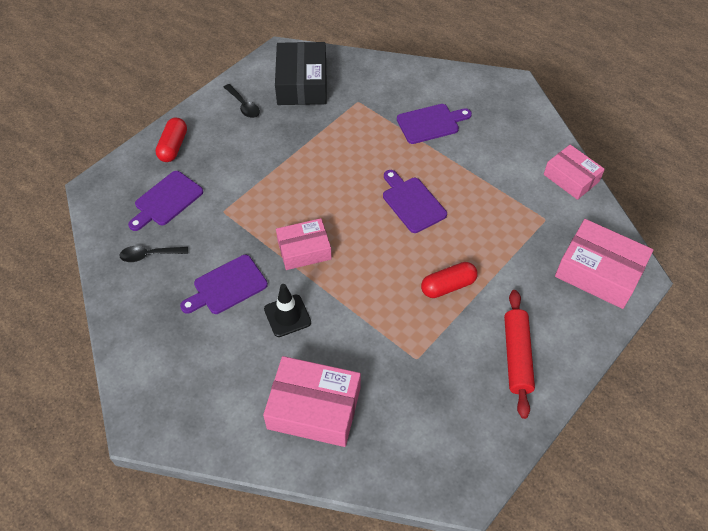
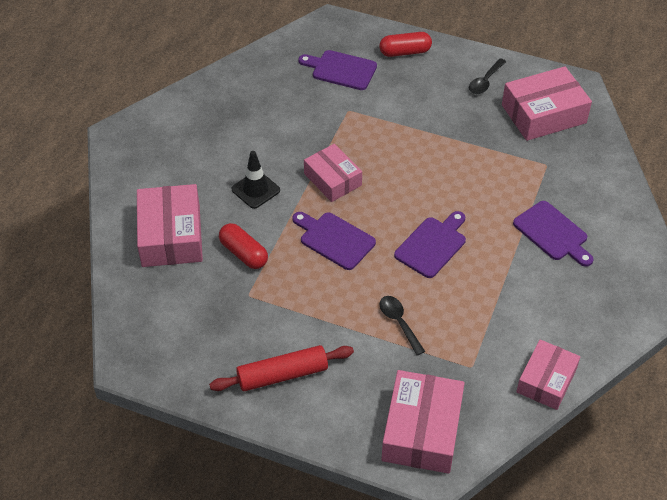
camera: 70 degrees right, 5 degrees down
(149, 255) = (277, 80): black spoon -> black spoon (399, 322)
(227, 286) = (268, 140): purple cutting board -> purple cutting board (334, 239)
(302, 83) = (543, 114): black box -> pink box
(448, 286) = (341, 300): red capsule -> red capsule (243, 253)

